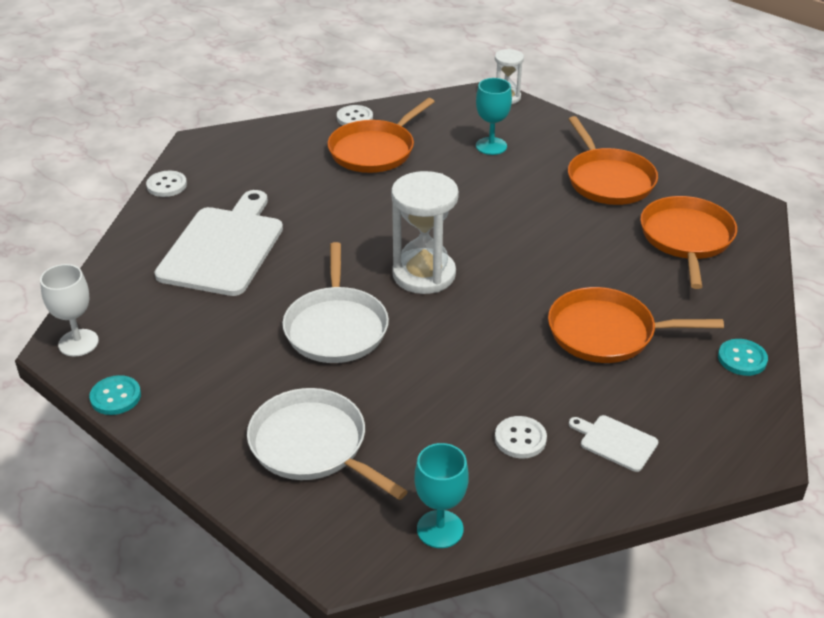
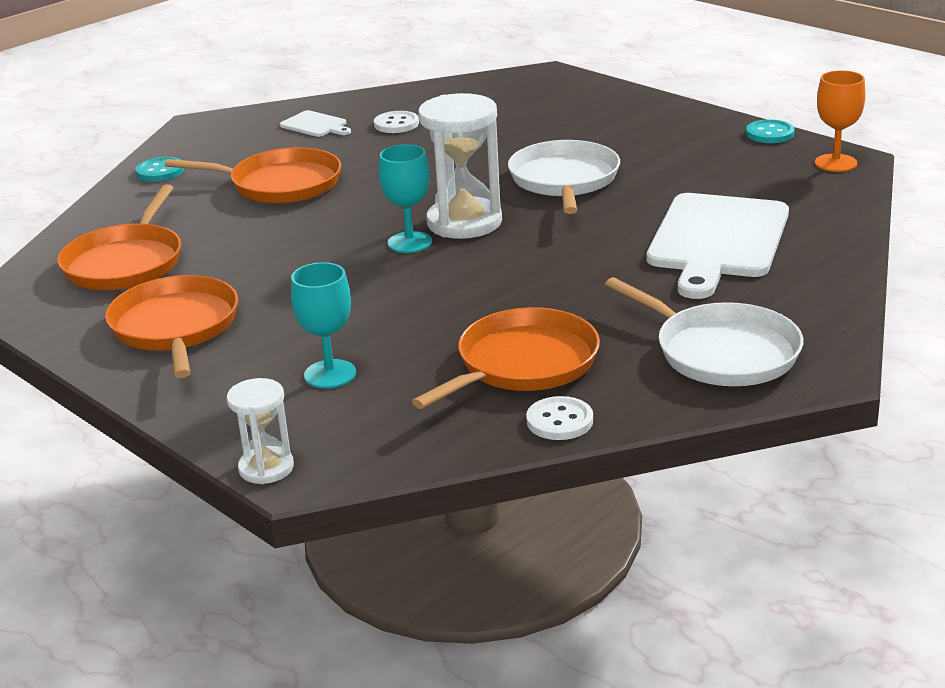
camera: 175 degrees left, 10 degrees down
(78, 343) = (835, 163): white goblet -> orange goblet
(167, 185) = (838, 308): white button -> none
(313, 445) = (577, 116): white pan -> white pan (721, 352)
(440, 529) = (473, 87): turquoise goblet -> turquoise goblet (409, 242)

